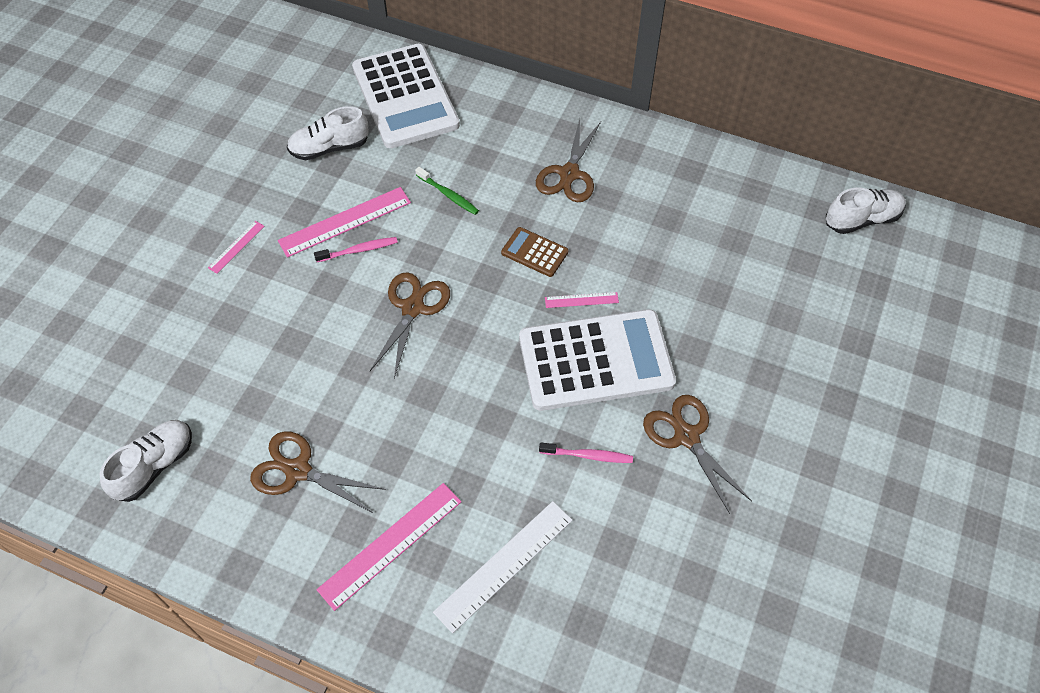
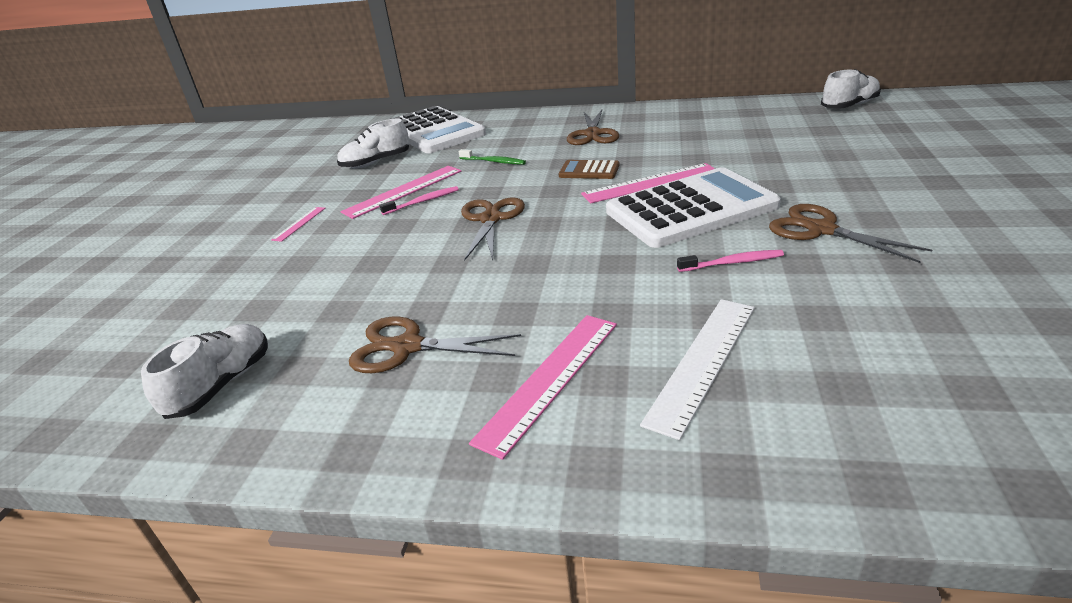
camera: 10 degrees left, 25 degrees down
(581, 300) = (650, 183): pink ruler -> pink ruler, size x1.95

